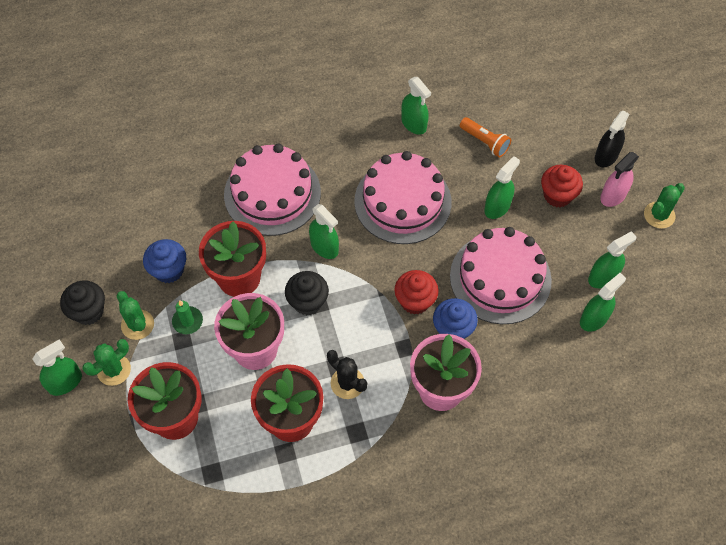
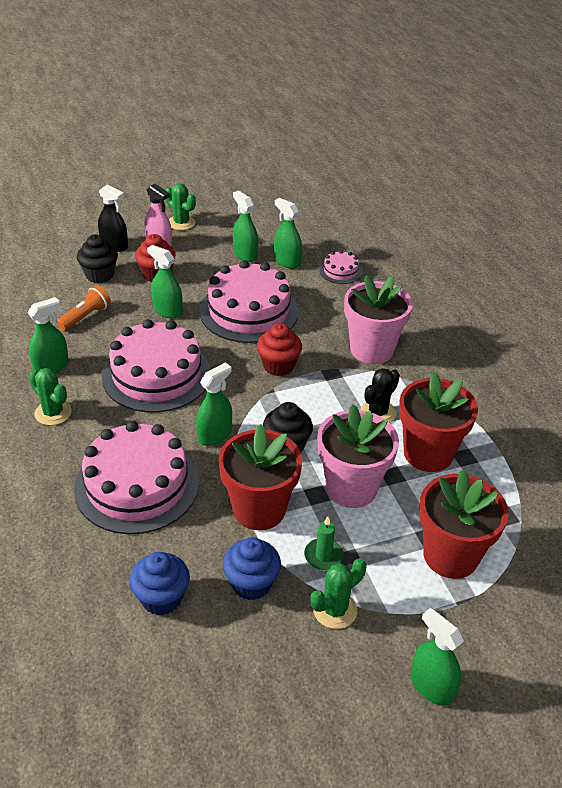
camera: 95 degrees left, 20 degrees down
(89, 311) = (321, 673): black cupcake -> black cupcake (99, 275)
(114, 370) = (403, 629): green cactus -> green cactus (53, 413)
(453, 329) = (307, 341): blue cupcake -> blue cupcake (161, 598)
(579, 373) = (340, 271): none -> pink cake

